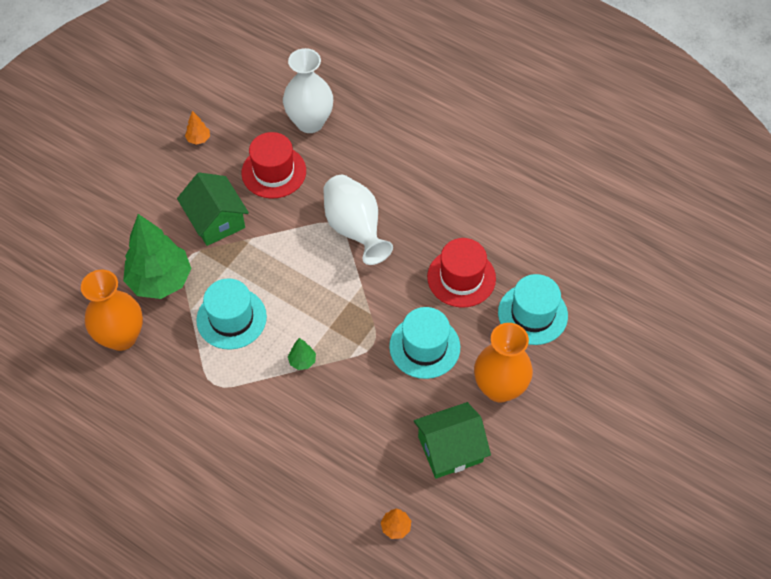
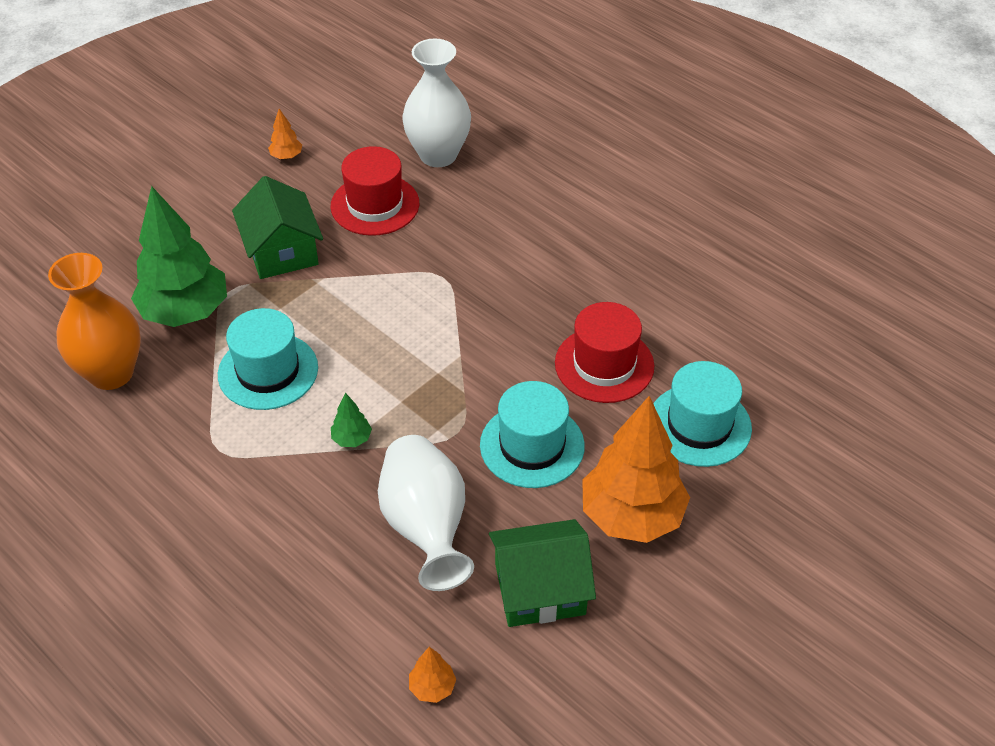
camera: 10 degrees right, 10 degrees down
(355, 229) = (467, 285): white vase -> white vase (426, 527)
(499, 388) = (631, 516): orange vase -> orange tree

